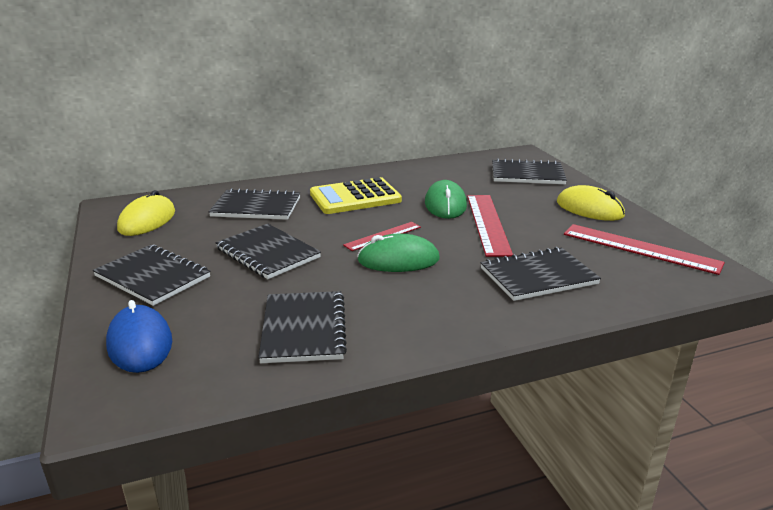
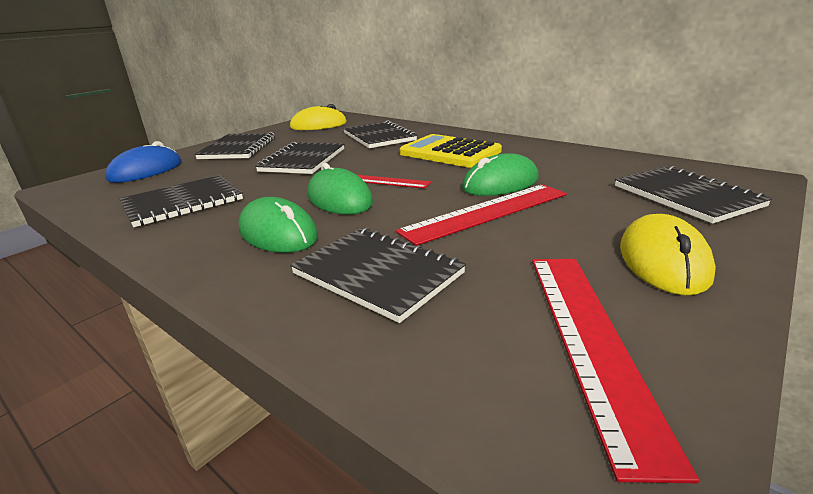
camera: 60 degrees right, 0 degrees up
(438, 295) = (278, 233): none -> green mouse

